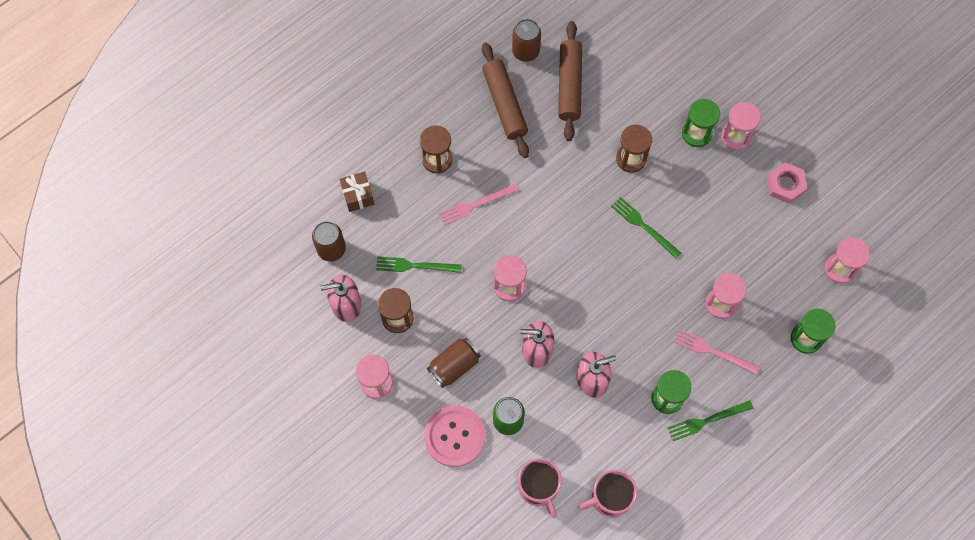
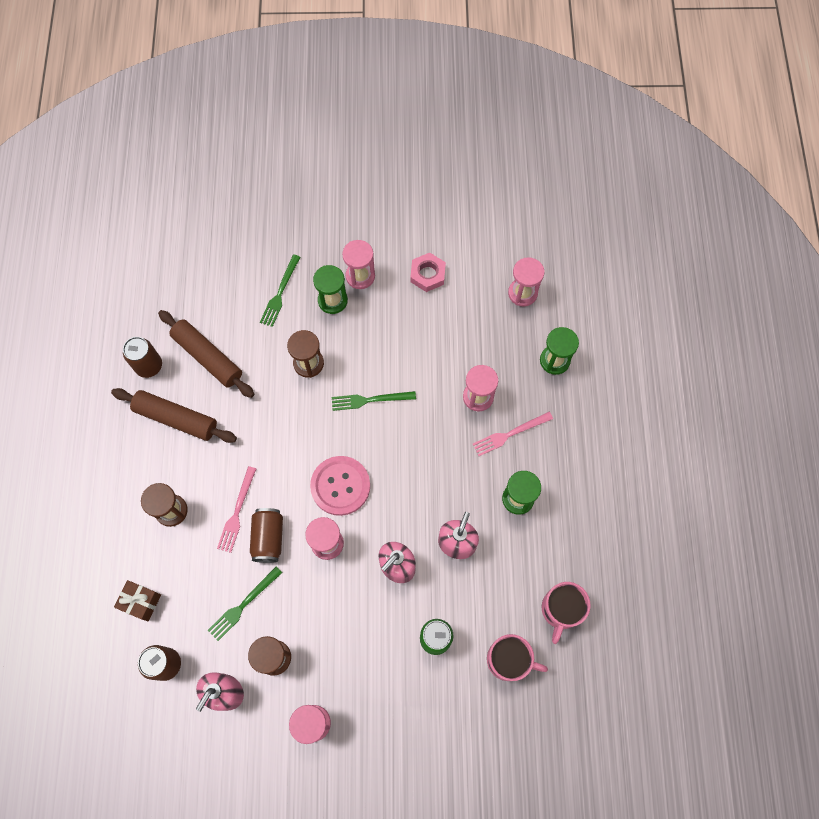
camera: 50 degrees left, 0 degrees up
(454, 366) = (354, 644): brown can -> brown can (268, 538)
(454, 436) = (412, 694): pink button -> pink button (340, 486)
(707, 420) = (559, 484): green fork -> green fork (280, 293)

